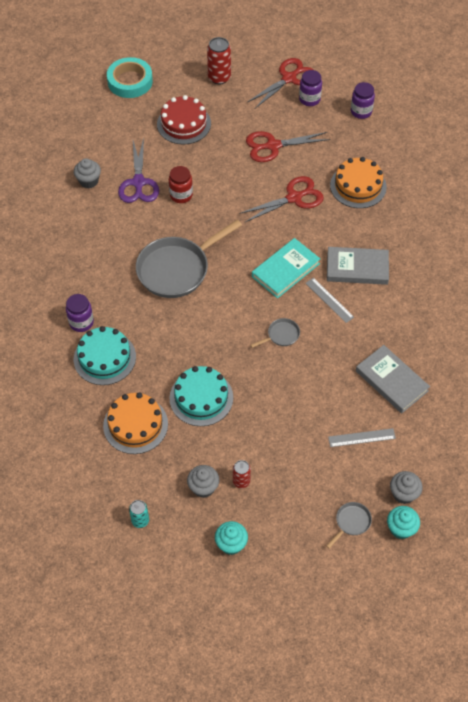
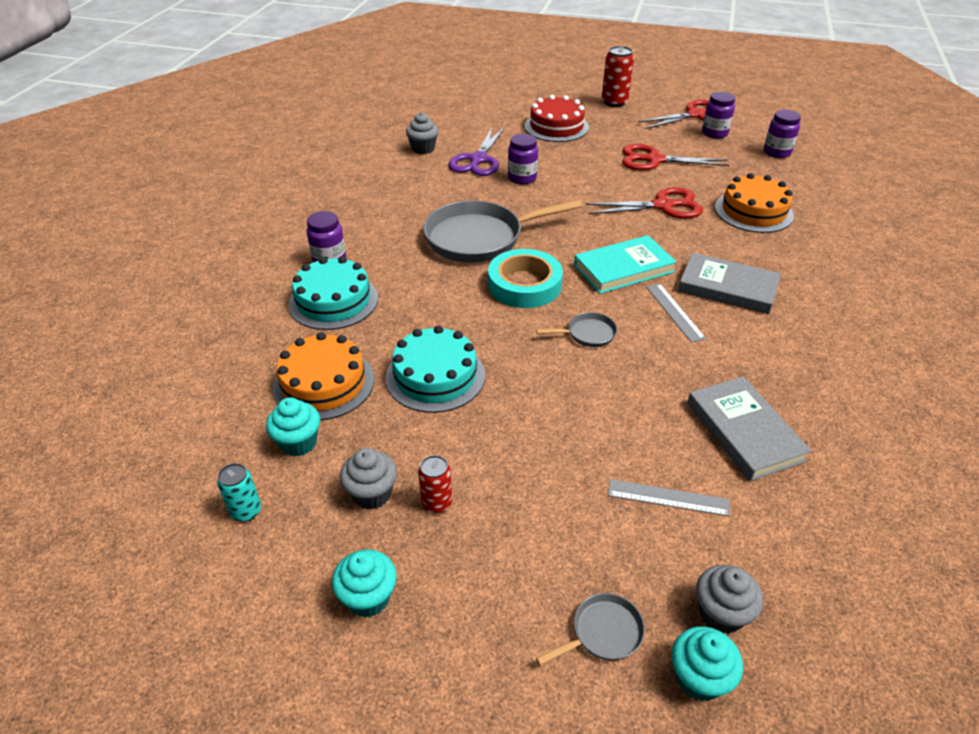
camera: 20 degrees right, 15 degrees down
(130, 81) = (515, 90): turquoise tape -> turquoise tape (524, 285)
(144, 470) = (298, 443): none -> turquoise cupcake
(181, 195) = (522, 178): red jar -> purple jar

